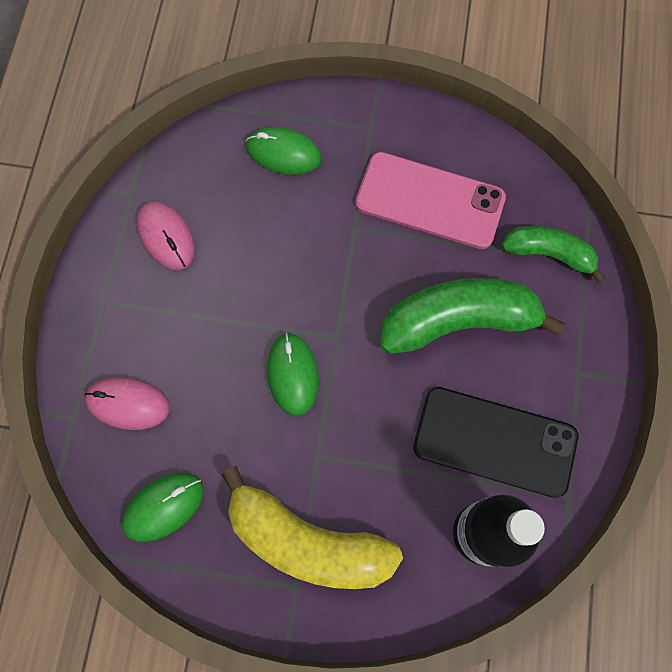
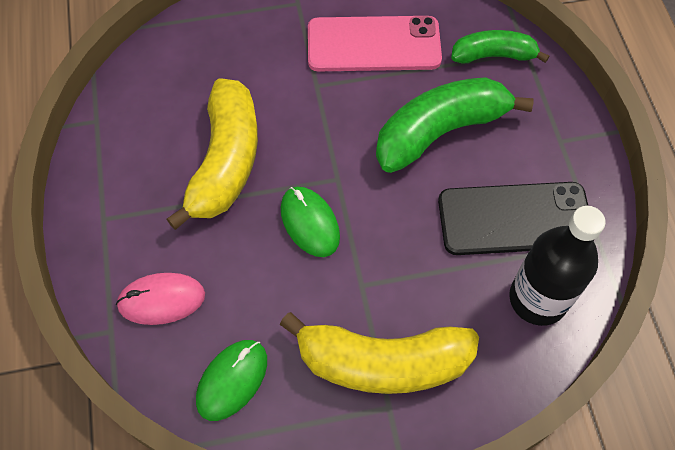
camera: 20 degrees left, 10 degrees down
(166, 237) = (144, 145): pink mouse -> none
(236, 281) = (225, 161): none -> yellow banana
(283, 153) = (227, 45): green mouse -> none

